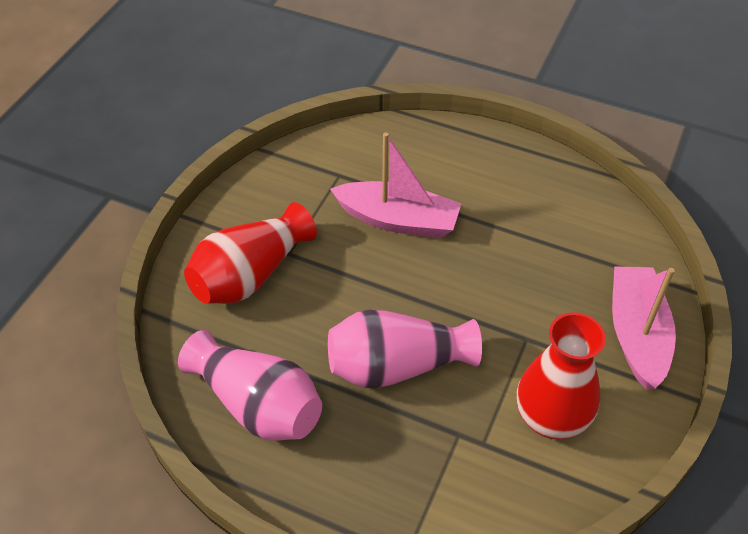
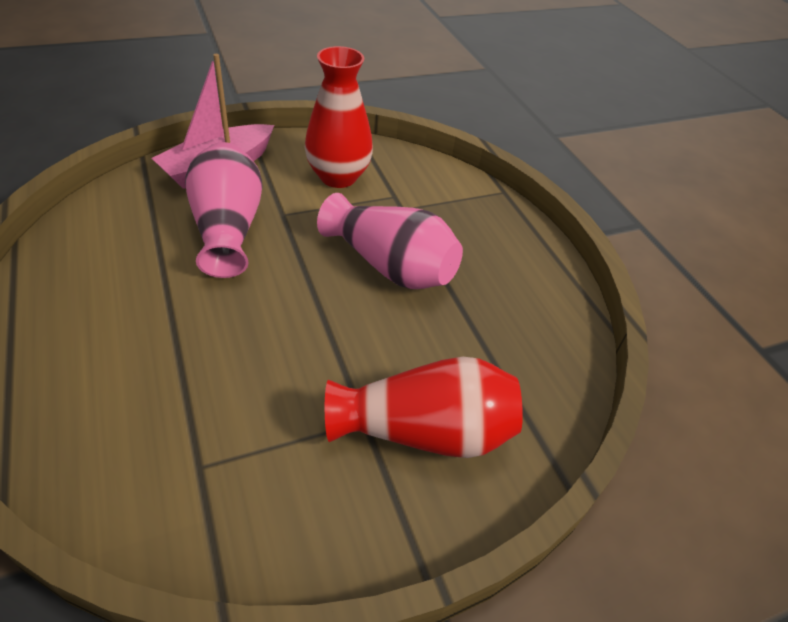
camera: 140 degrees left, 5 degrees down
(258, 404) = (523, 320): pink vase -> pink vase (227, 228)
(398, 220) = (226, 362): pink boat -> none

